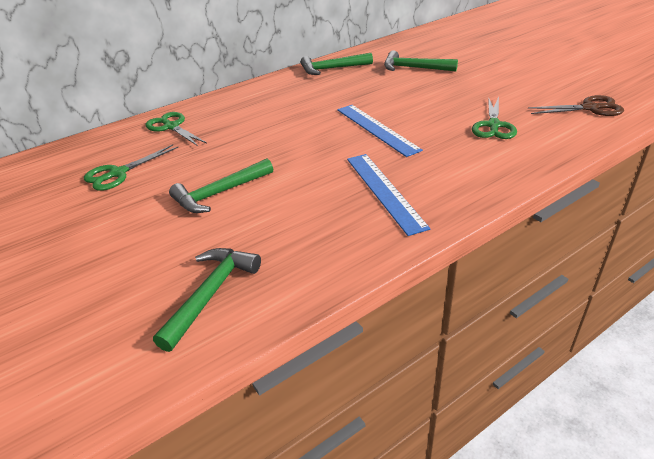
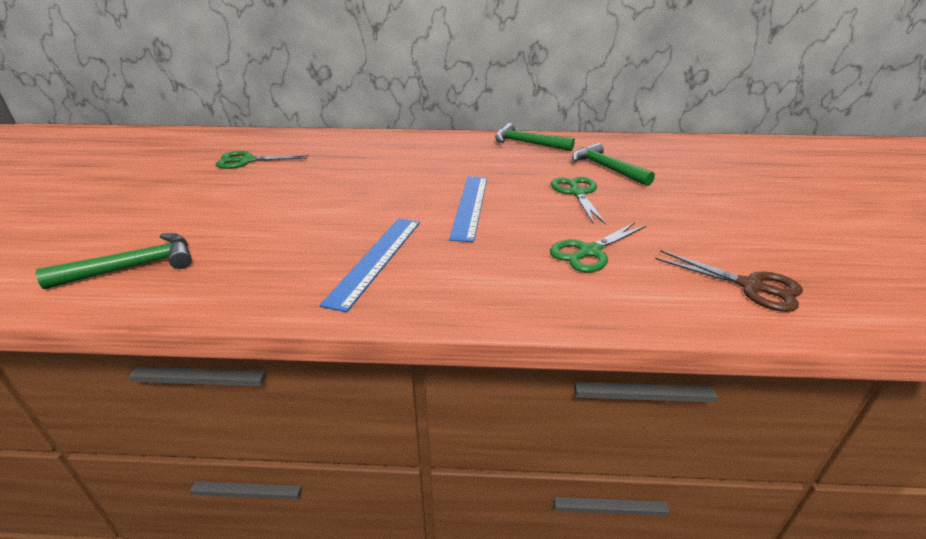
camera: 35 degrees right, 5 degrees down
(171, 127) = (333, 143): green scissors -> green scissors (577, 193)
(220, 193) = (271, 202): green hammer -> none

